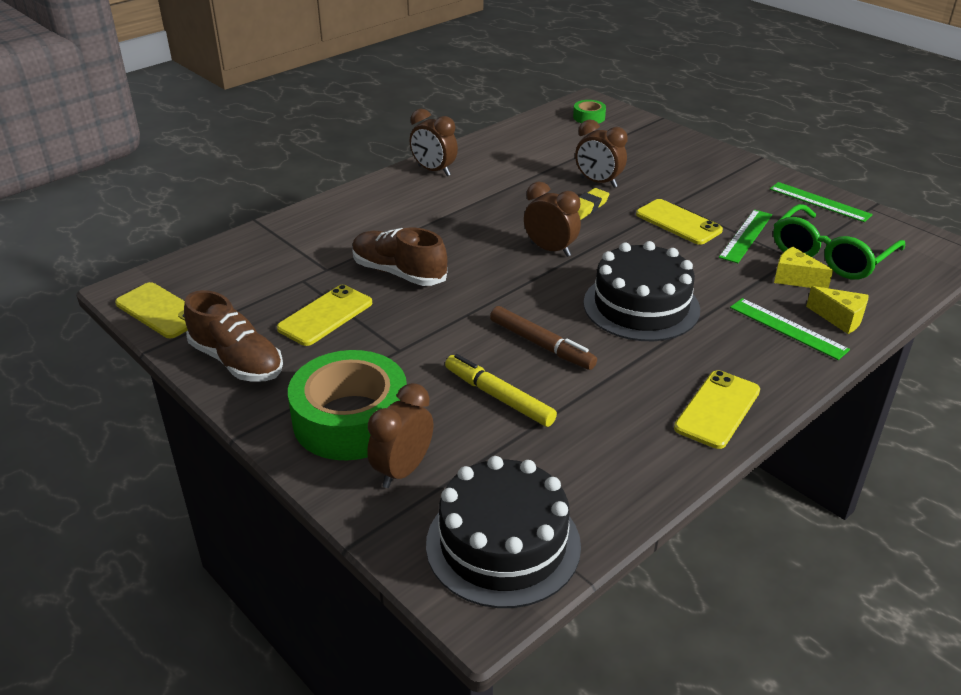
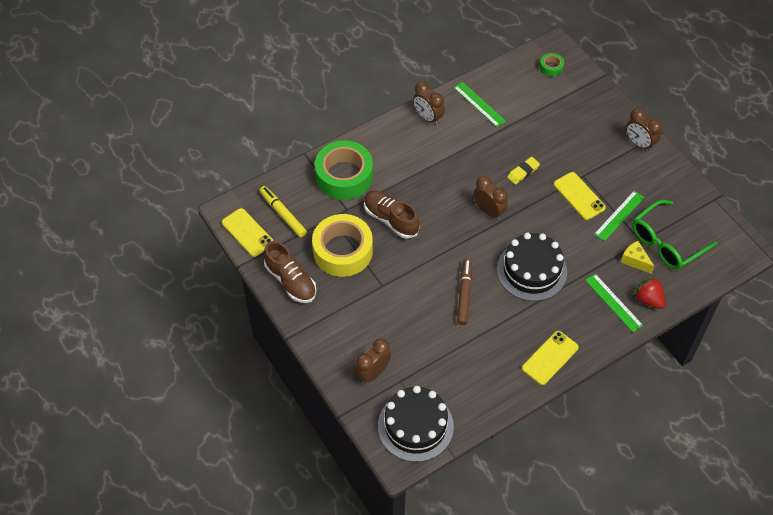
camera: 10 degrees right, 20 degrees up
(325, 316) = (343, 251): yellow phone -> yellow tape
(351, 419) = (350, 334): green tape -> green tape (344, 176)
(499, 397) = (432, 330): yellow marker -> yellow marker (283, 214)
(541, 345) = (464, 294): brown marker -> brown marker turned 135 degrees counterclockwise
(598, 182) = (537, 146): brown clock -> brown clock (639, 143)
(819, 202) = (682, 188): green ruler -> green ruler (479, 104)
(840, 319) = (648, 299): yellow cheese -> red strawberry

